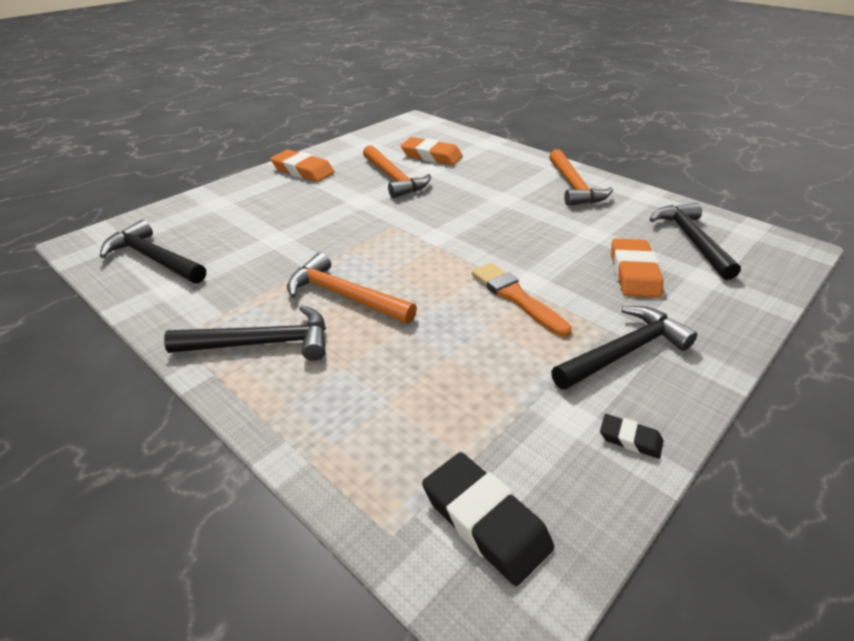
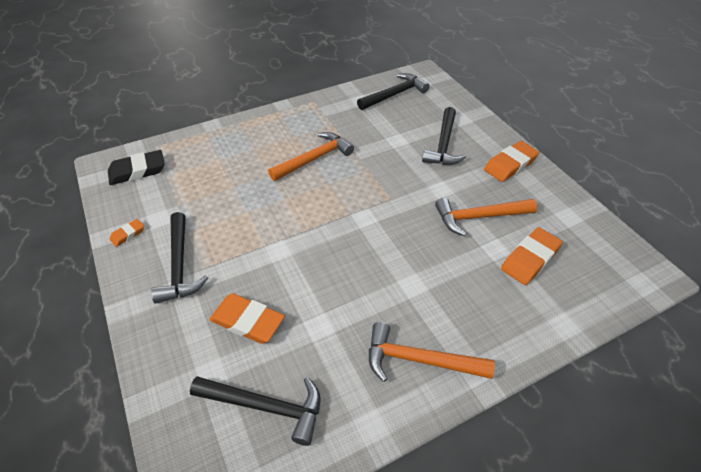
camera: 110 degrees right, 10 degrees up
(262, 343) = (291, 126): black hammer -> black hammer (443, 144)
(516, 297) = (264, 235): orange brush -> none
(630, 439) = (128, 234): black eraser -> orange eraser

